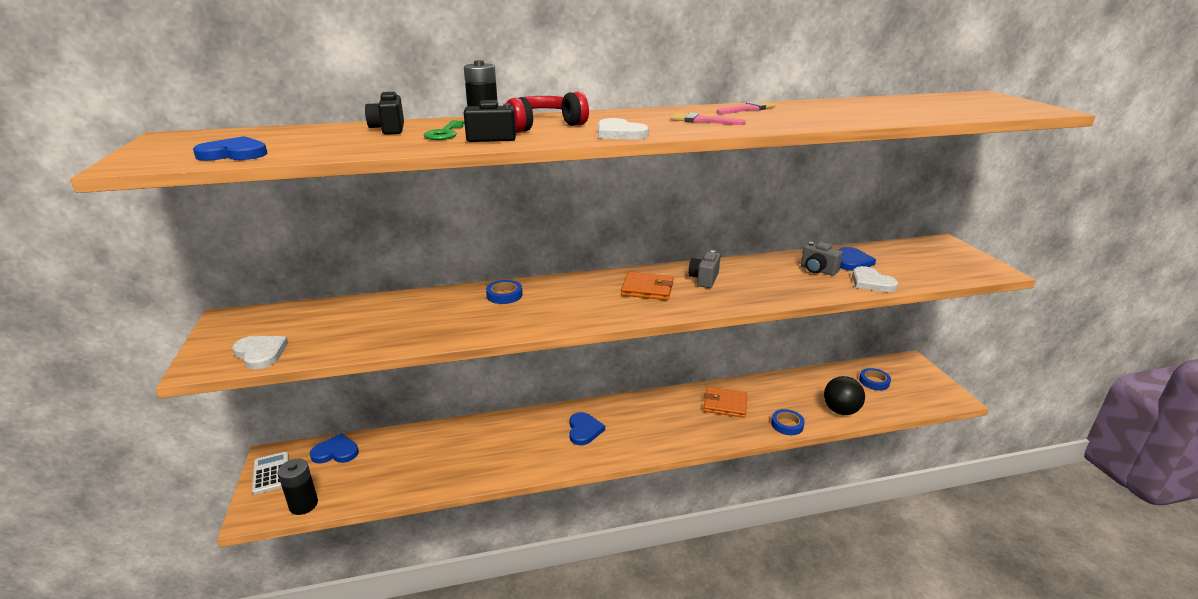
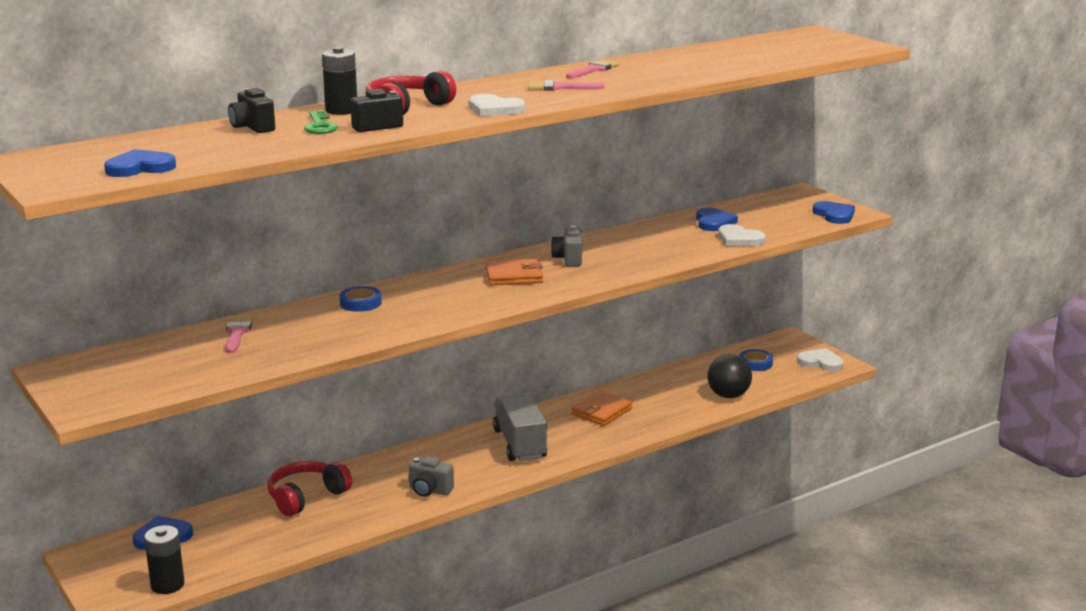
camera: 20 degrees left, 5 degrees down
(260, 353) = (140, 390): white heart -> white heart (820, 362)
(271, 473) = (97, 569): white calculator -> none
(387, 308) = (237, 333): none -> pink brush
(457, 439) = (306, 497): none -> red headphones
(584, 430) = (453, 462): blue heart -> blue heart (834, 215)
(644, 423) = (520, 444): none -> grey truck
(725, 404) = (601, 411): orange wallet -> orange wallet turned 45 degrees counterclockwise
(787, 425) = (676, 418): blue tape -> none
(817, 270) = (682, 235): grey camera -> grey camera (429, 490)

